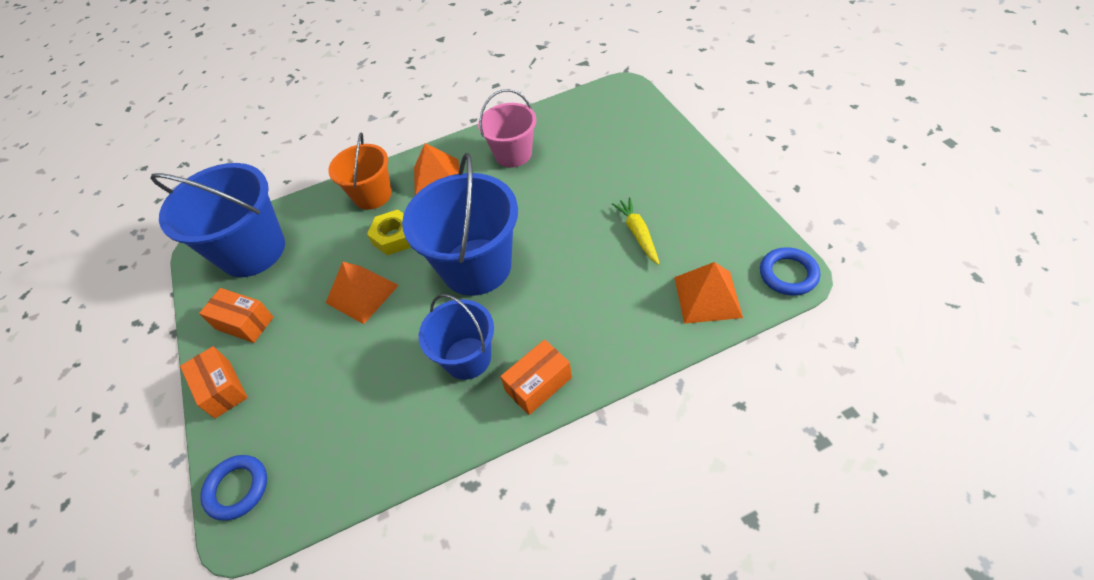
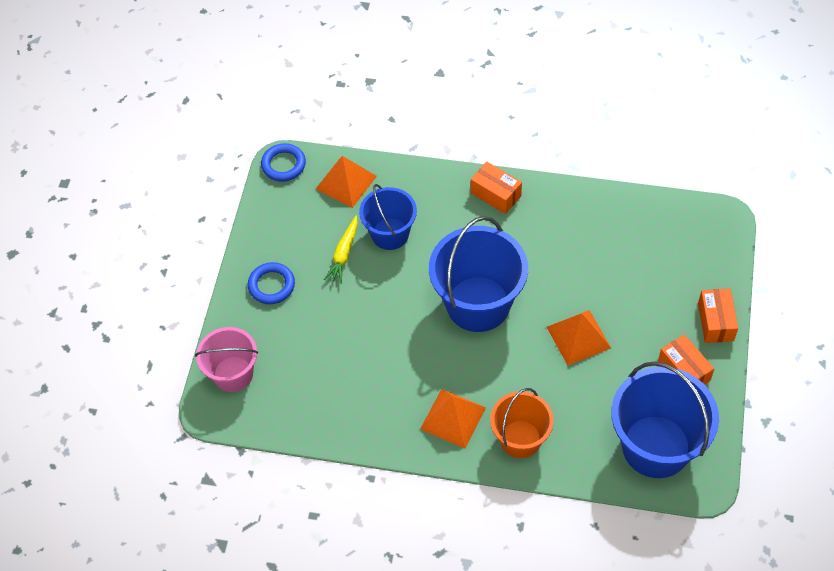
camera: 150 degrees left, 5 degrees up
(237, 489) = (720, 244): blue ring -> blue ring (271, 285)
(394, 237) = (525, 376): yellow nut -> none
(467, 358) = (529, 238): blue bucket -> blue bucket (390, 234)
(513, 154) = (369, 399): pink bucket -> pink bucket (233, 374)
(538, 384) = (495, 194): orange box -> orange box turned 45 degrees clockwise

